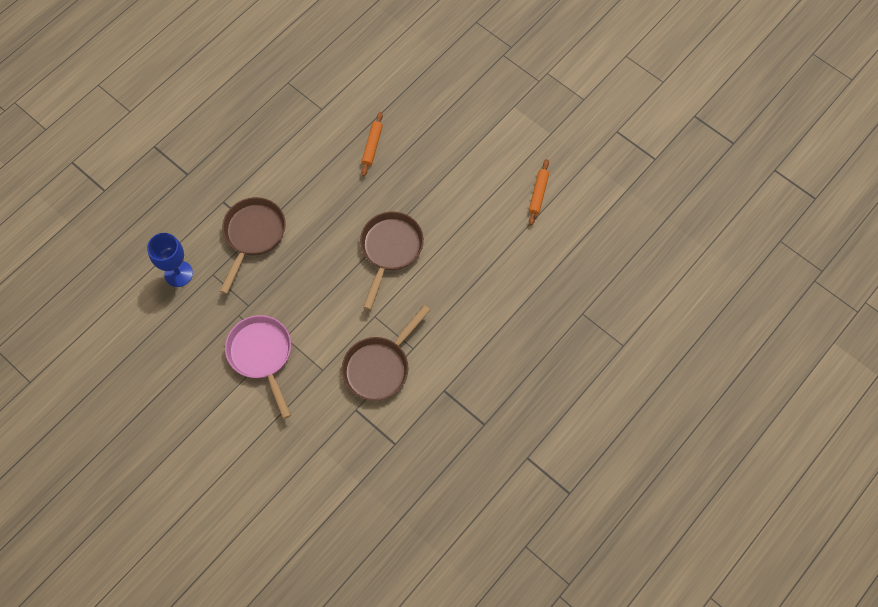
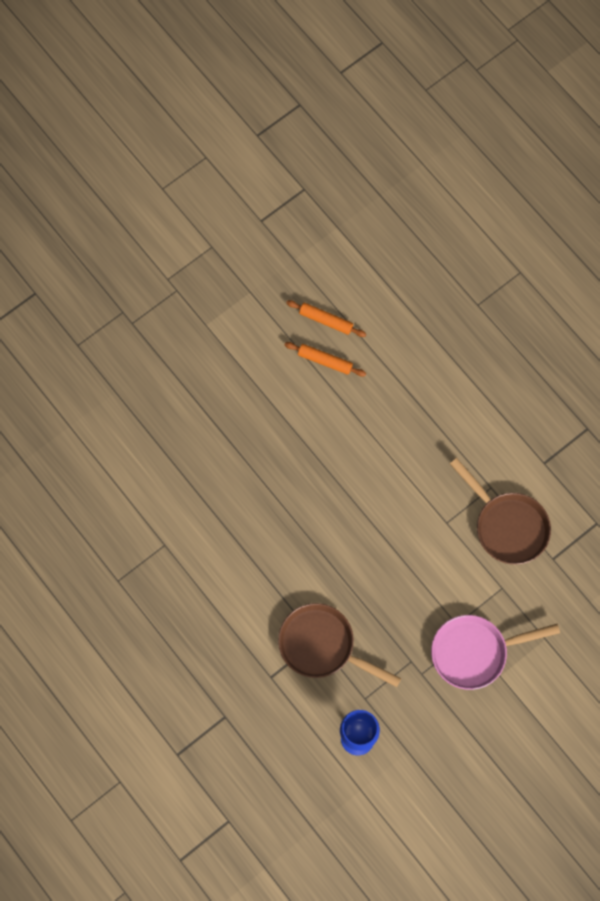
camera: 80 degrees left, 5 degrees up
(372, 146) = (228, 493): orange rolling pin -> orange rolling pin (325, 361)
(390, 250) = (368, 493): brown pan -> none

